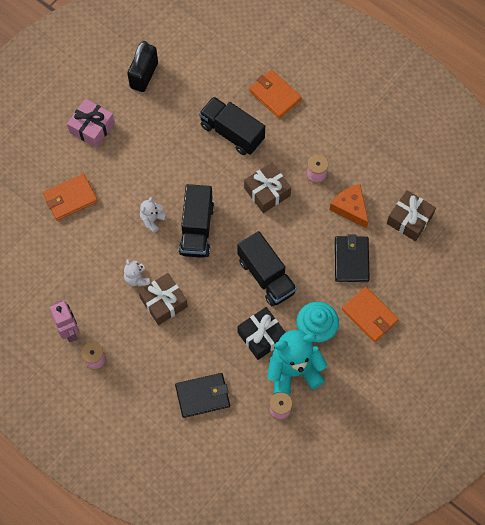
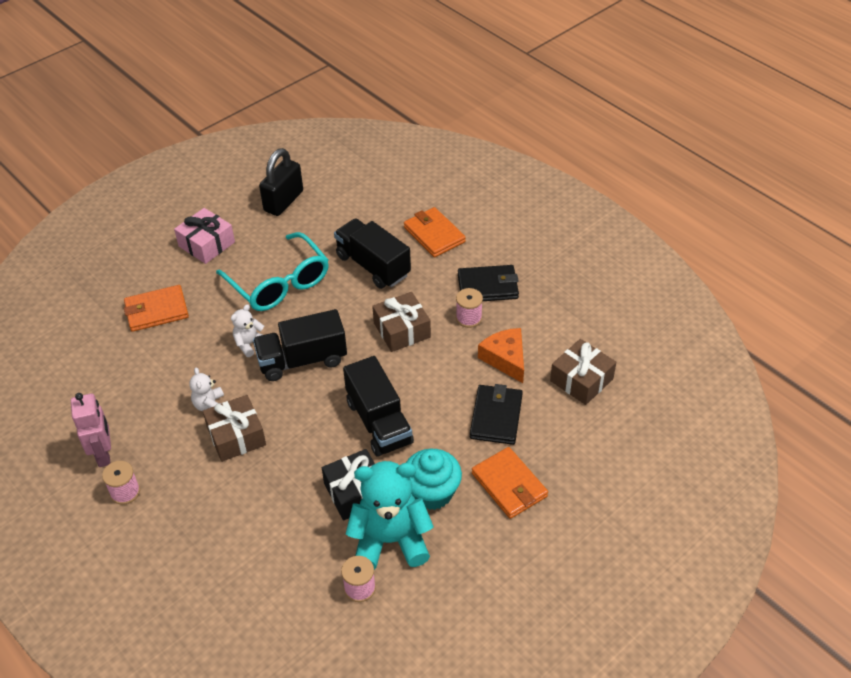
camera: 10 degrees right, 20 degrees down
(161, 159) = (279, 283): none -> turquoise glasses
(196, 229) = (302, 360): black truck -> black truck turned 60 degrees clockwise
(203, 396) = (256, 556): black wallet -> black wallet (488, 286)

